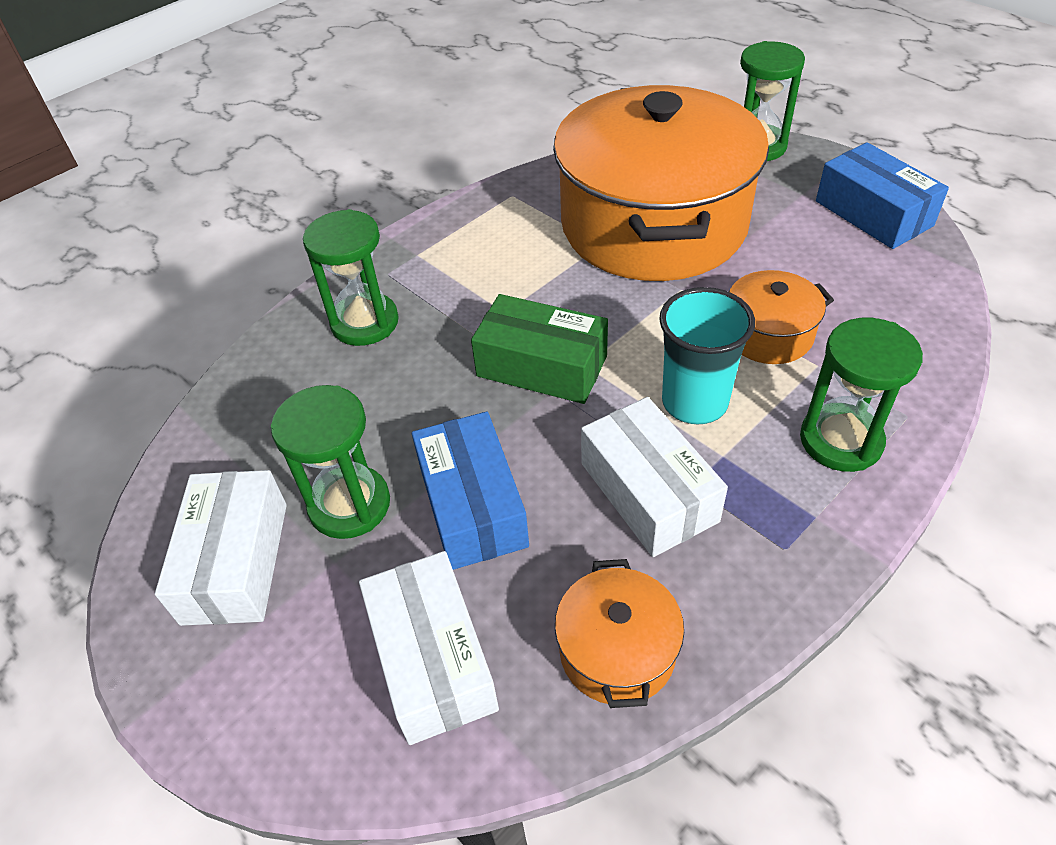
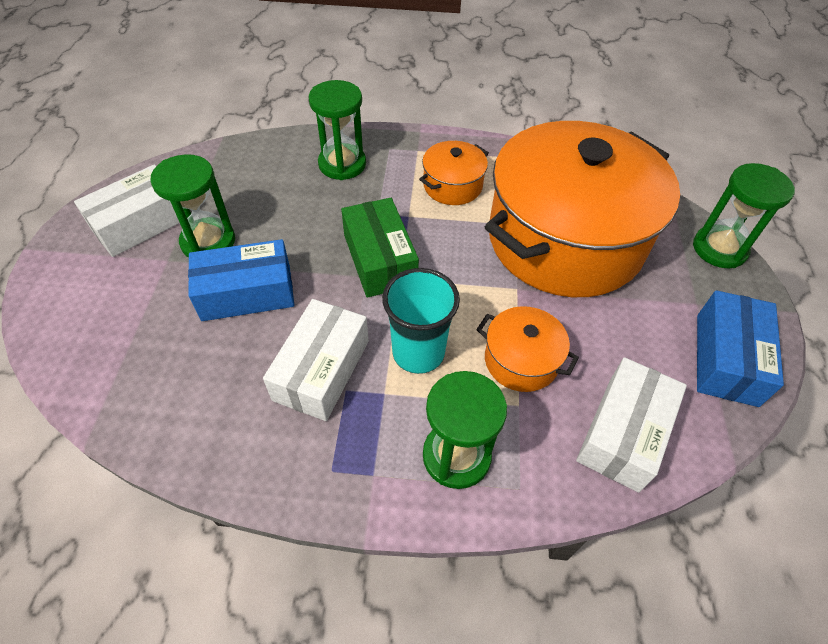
camera: 45 degrees right, 5 degrees up
(432, 659) = (132, 339): white box -> white box (623, 433)
(472, 505) = (246, 293): blue box -> blue box turned 45 degrees clockwise
(617, 651) = (191, 421): orange pot -> orange pot (452, 185)

